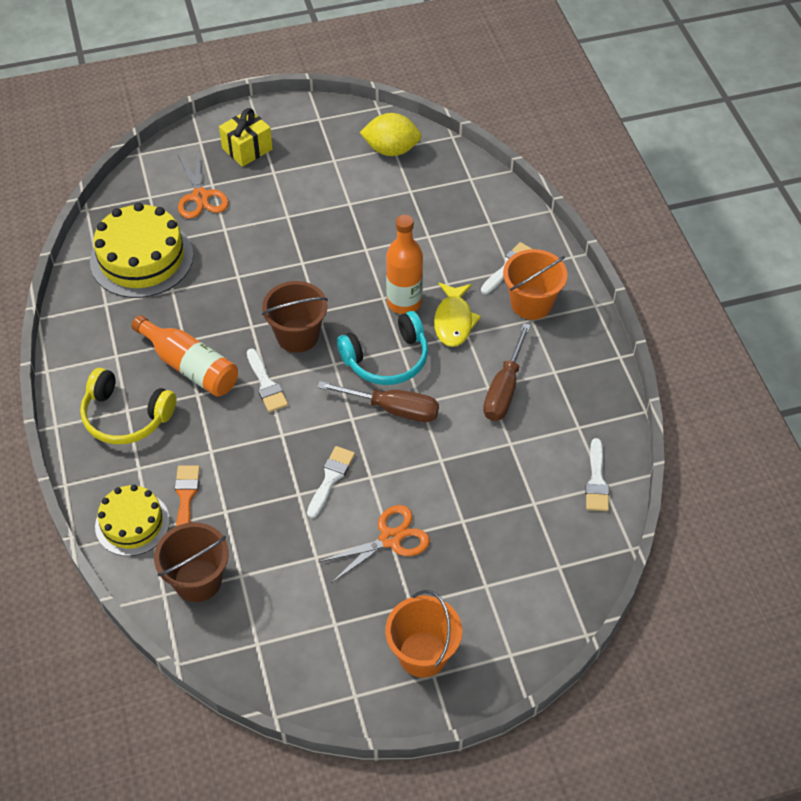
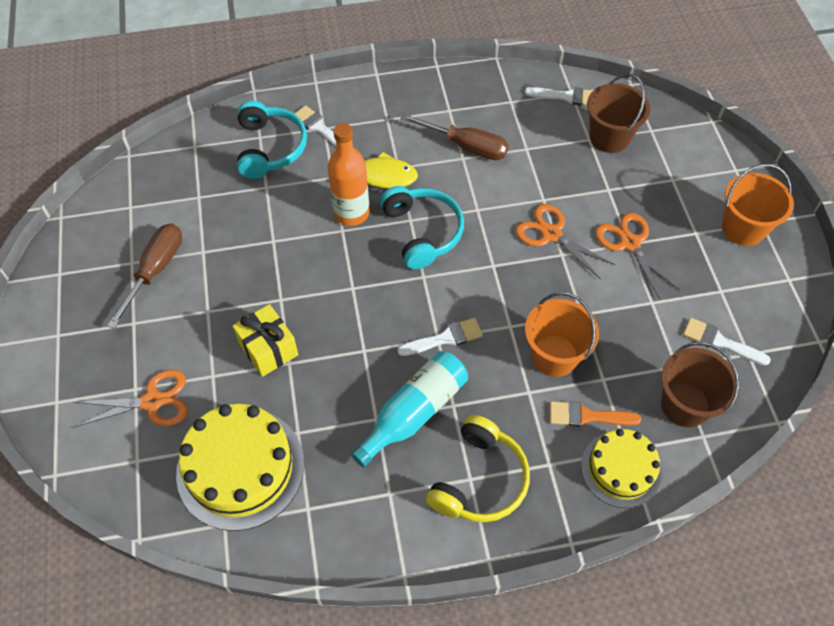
camera: 85 degrees left, 5 degrees up
(190, 366) = (414, 413): orange bottle -> turquoise bottle
(247, 149) = (85, 349): yellow gift -> yellow gift (268, 349)
(297, 335) = (383, 307): brown bucket -> brown bucket (609, 137)
(331, 478) = (564, 286): white brush -> white brush (720, 342)
(391, 150) = (132, 209): yellow lemon -> none
(394, 409) = (484, 230): brown screwdriver -> brown screwdriver (156, 269)
(395, 467) = (551, 234): none -> orange scissors
(476, 233) = (270, 148): none -> turquoise headphones
(531, 303) = (367, 117): orange bucket -> orange bucket (554, 355)

